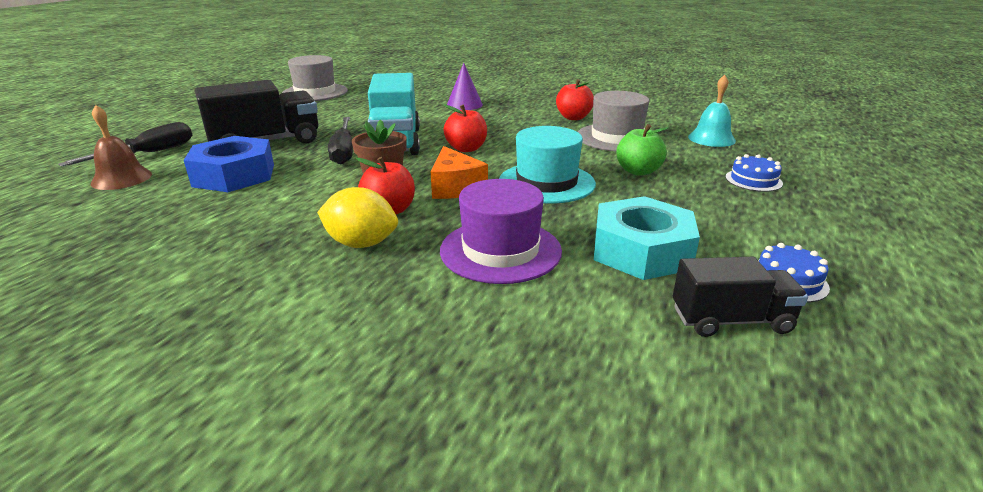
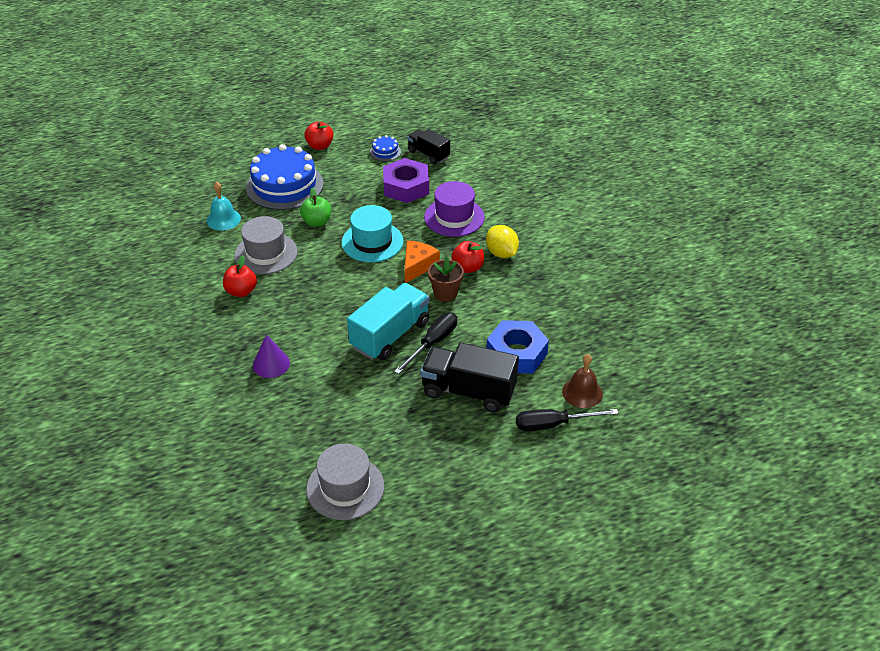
camera: 135 degrees left, 15 degrees up
(466, 149) = (362, 298): red apple -> red apple (320, 146)
(641, 251) = (406, 187): turquoise nut -> purple nut
(753, 180) = (284, 185): blue cake -> blue cake, size x2.38

